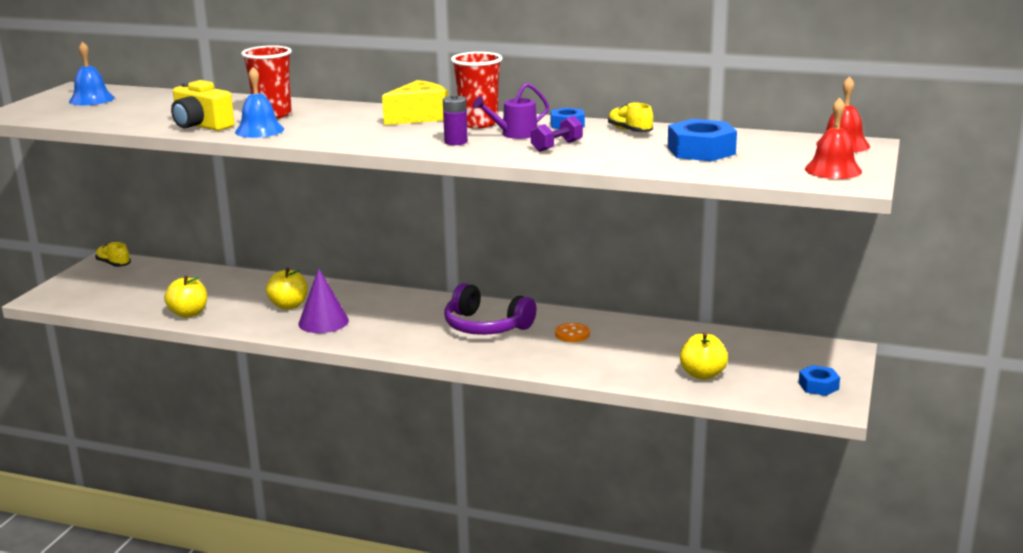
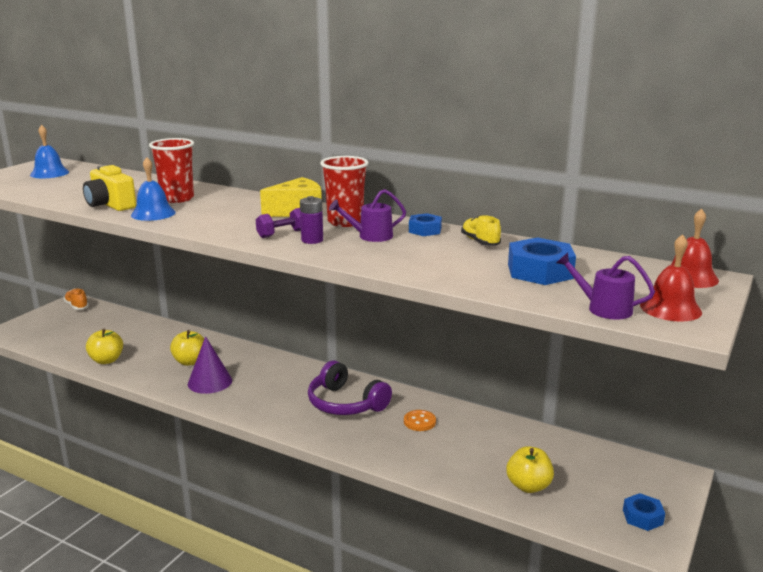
camera: 10 degrees right, 0 degrees up
(113, 264) = (77, 306): yellow shoe -> orange shoe
(557, 146) = (402, 253): purple dumbbell -> purple dumbbell (282, 234)
(773, 175) = (603, 308): none -> purple watering can

